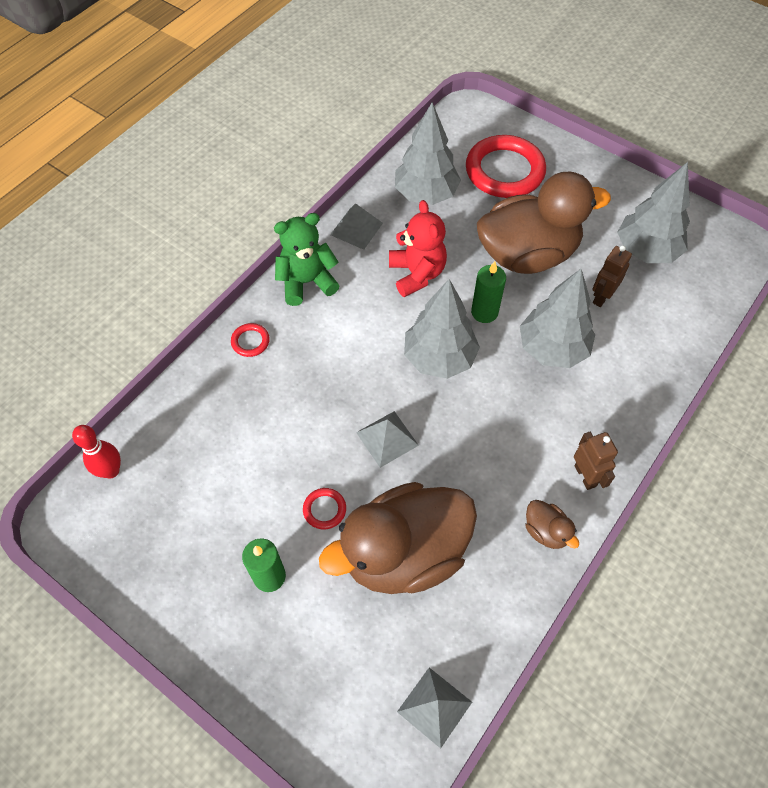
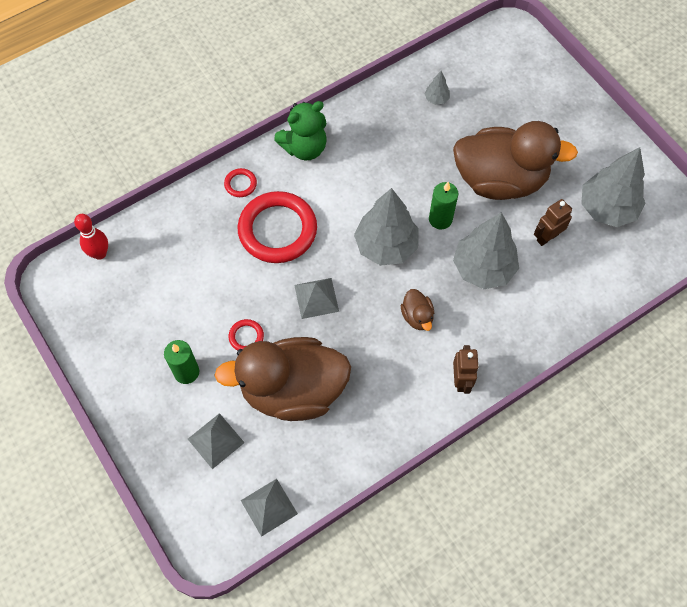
camera: 20 degrees right, 5 degrees up
(307, 282) = (304, 148): green teddy bear -> green teddy bear turned 150 degrees clockwise
(356, 229) = (364, 113): grey pyramid -> grey pyramid (216, 440)
(417, 274) = (398, 168): red teddy bear -> none
(426, 194) = (436, 99): grey tree -> grey tree, size x0.43
(504, 171) = (515, 97): red ring -> red ring (277, 230)
(546, 531) = (409, 412): brown duck -> brown duck (417, 316)

